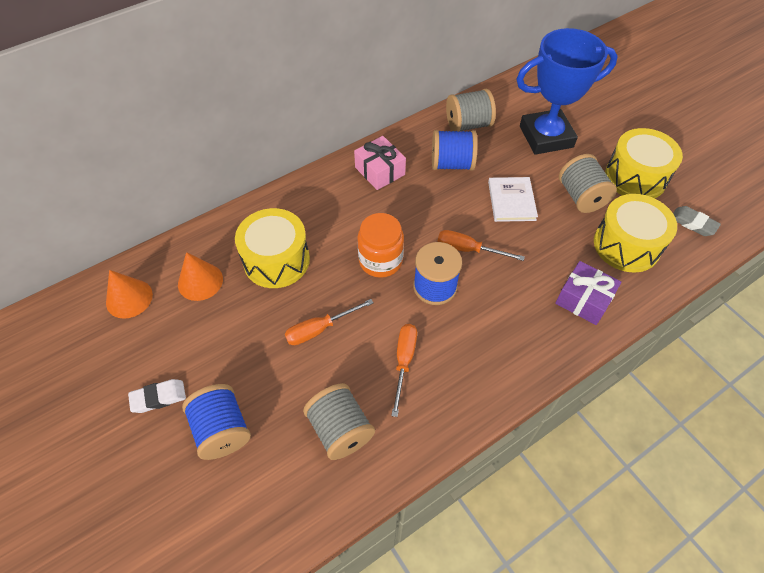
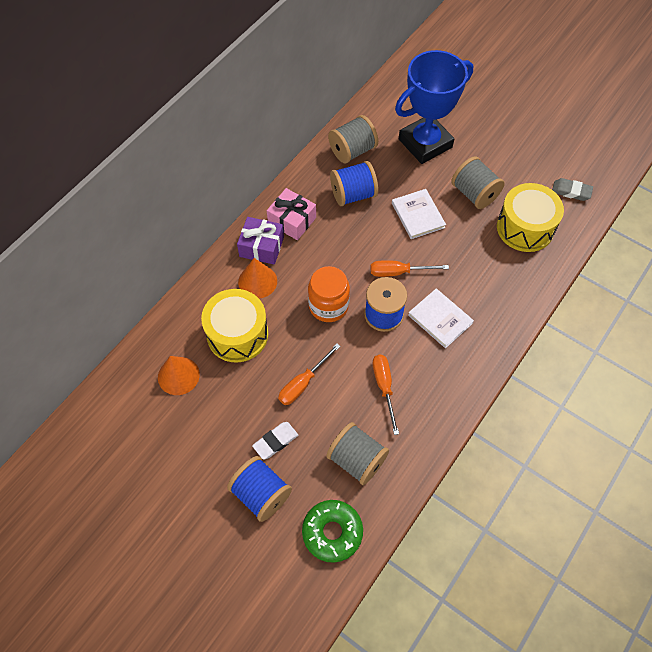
camera: 20 degrees left, 5 degrees up
(129, 298) = (121, 412): orange cone -> orange cone (257, 281)
(158, 397) = (194, 487): white eraser -> white eraser (275, 441)
(277, 501) = (332, 532): none -> green donut
(495, 310) = (440, 319): none -> white book
(583, 300) = (507, 287): purple gift -> purple gift (261, 247)
(635, 177) = (512, 162): yellow drum -> none

